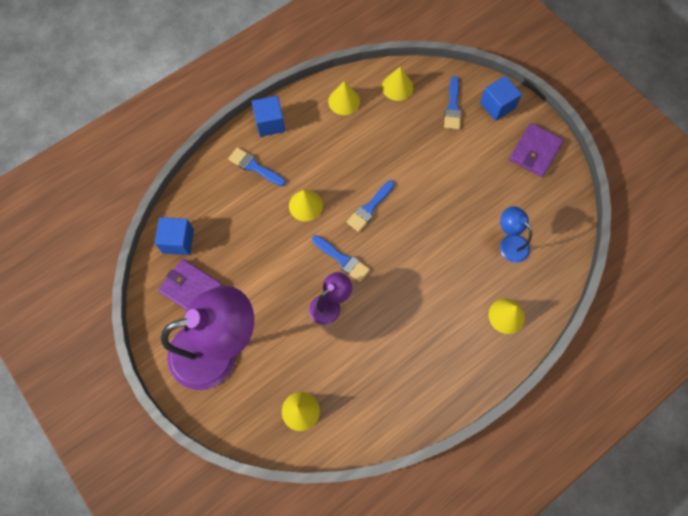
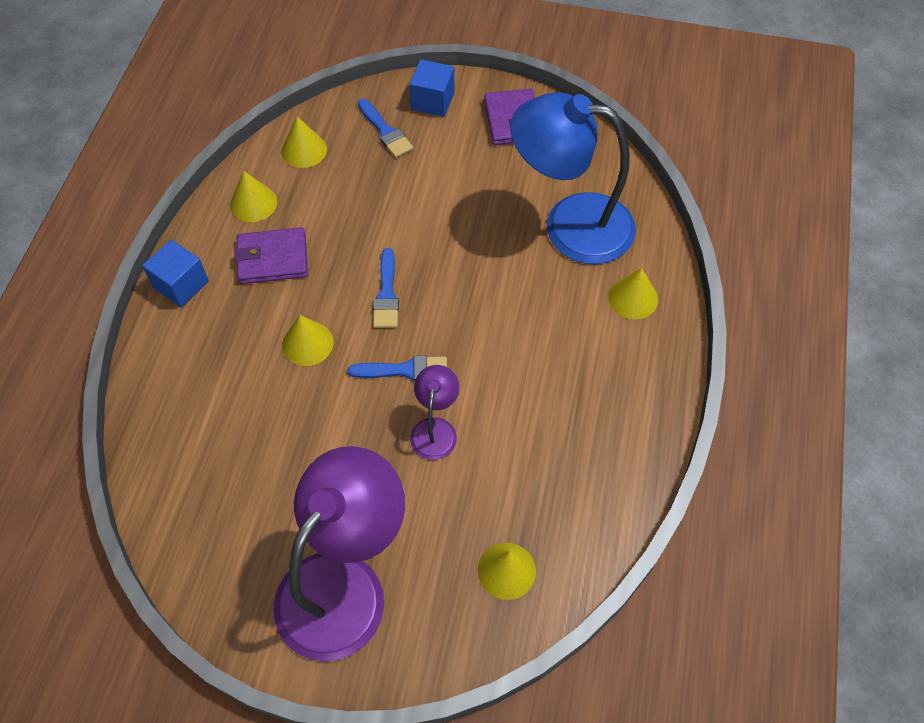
camera: 40 degrees left, 10 degrees down
(178, 241) = (177, 498): blue cube -> none
(191, 289) = (246, 540): purple wallet -> purple wallet (272, 259)
(254, 167) = (204, 345): blue brush -> none
(509, 243) = (570, 225): blue lamp -> blue lamp, size x2.16

